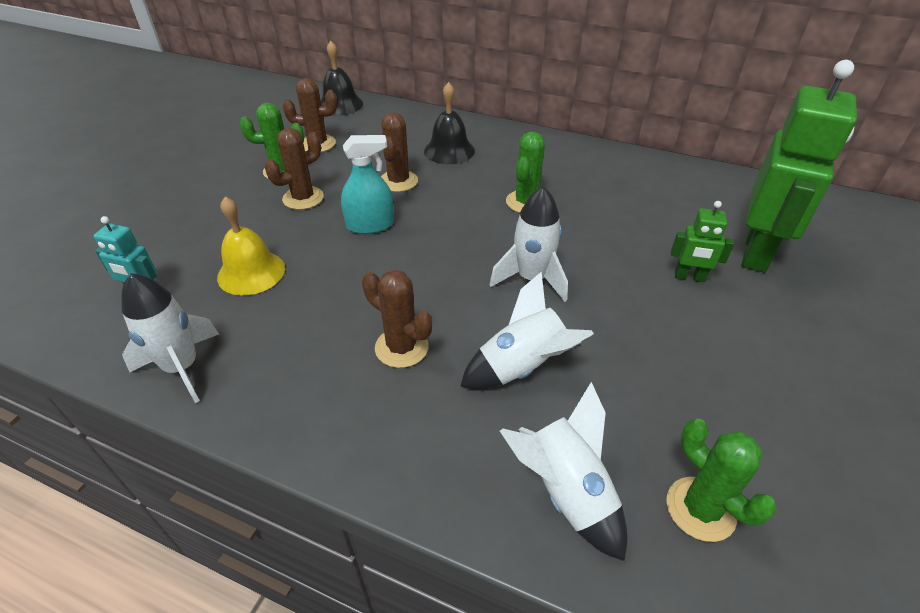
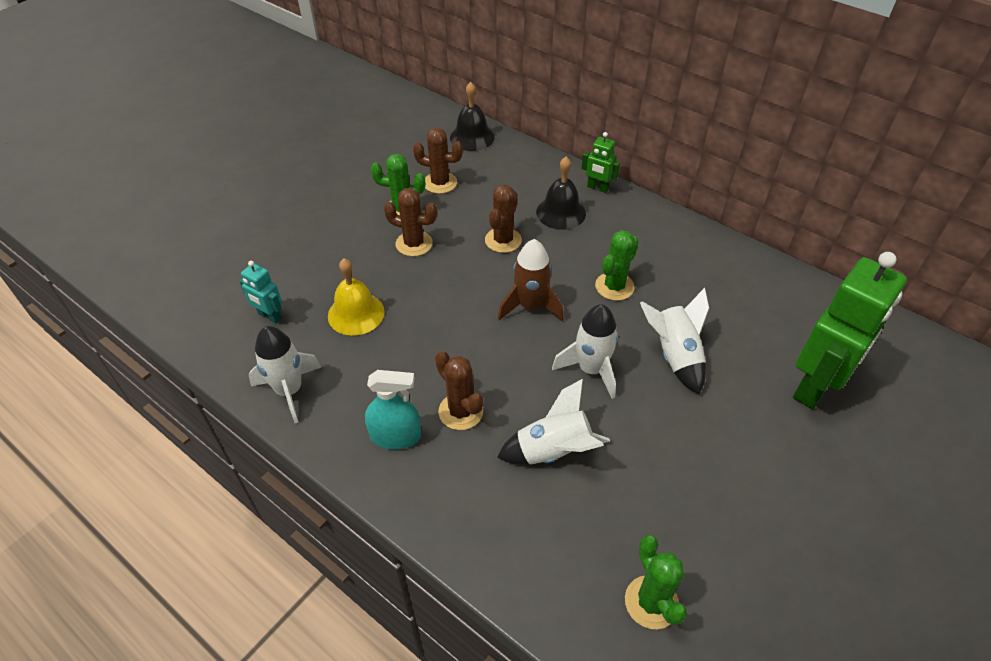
camera: 15 degrees right, 5 degrees up
(303, 198) = (414, 244): brown cactus -> brown cactus turned 45 degrees clockwise
(370, 225) = (465, 284): turquoise spray bottle -> turquoise spray bottle (395, 436)
(446, 233) = (530, 306): none -> brown rocket
(566, 491) = (552, 562): white rocket -> white rocket (675, 355)
(689, 277) = (737, 398): green robot -> green robot (597, 188)

